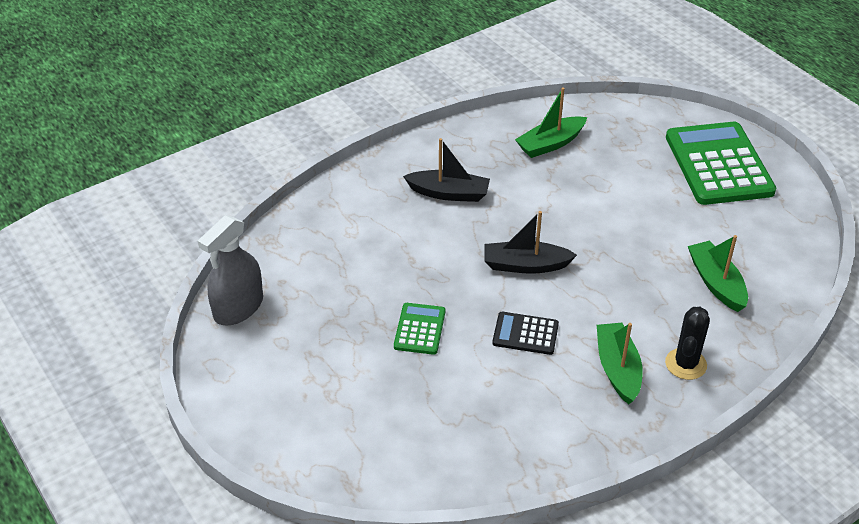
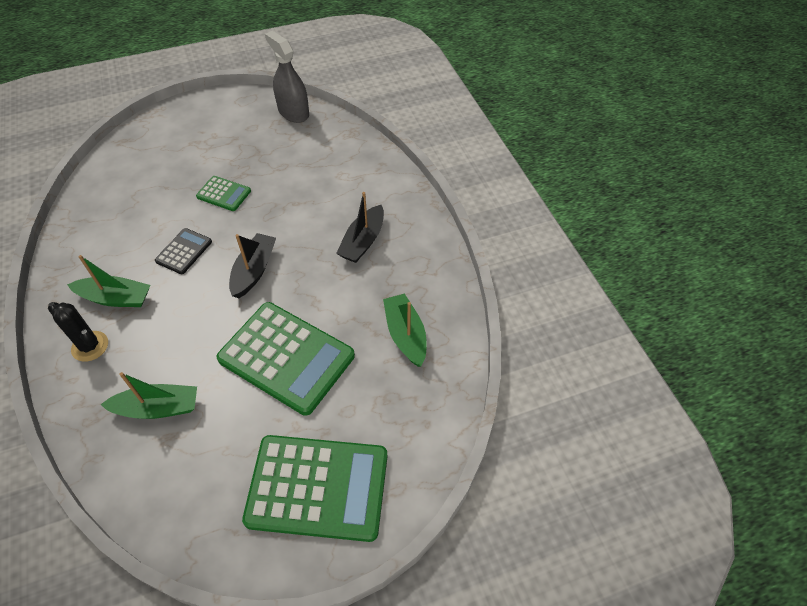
camera: 105 degrees right, 10 degrees up
(615, 212) = (286, 357): none -> green calculator

